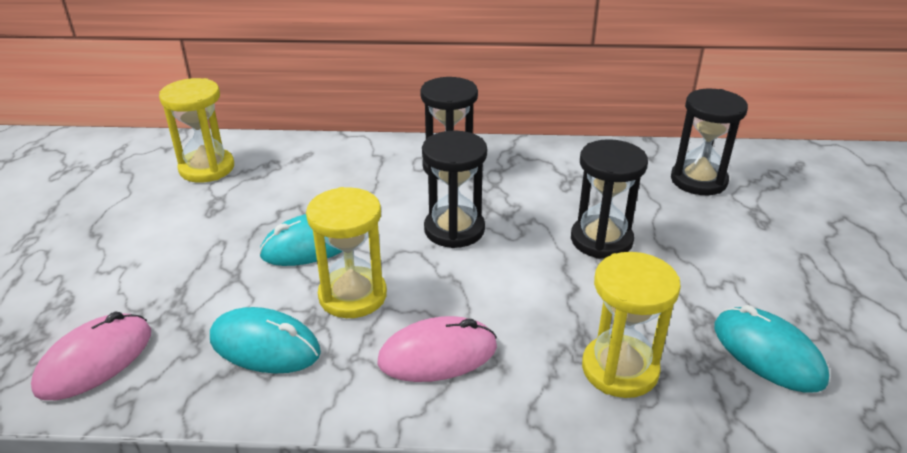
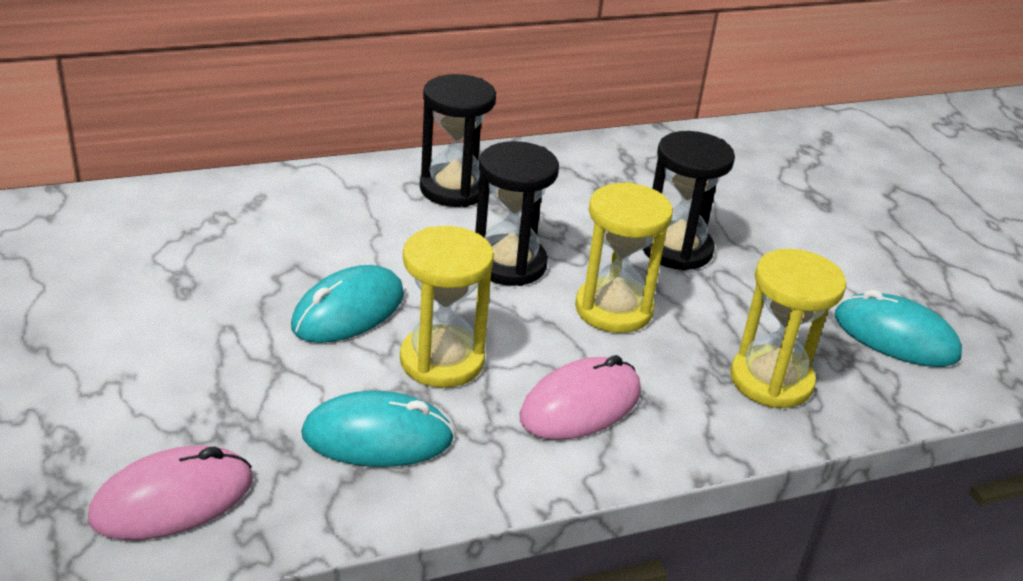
camera: 25 degrees left, 0 degrees up
(95, 360) = (172, 499): pink mouse -> pink mouse turned 45 degrees clockwise
(207, 168) = (132, 235): yellow hourglass -> yellow hourglass (613, 309)
(698, 180) = (738, 167): black hourglass -> none

